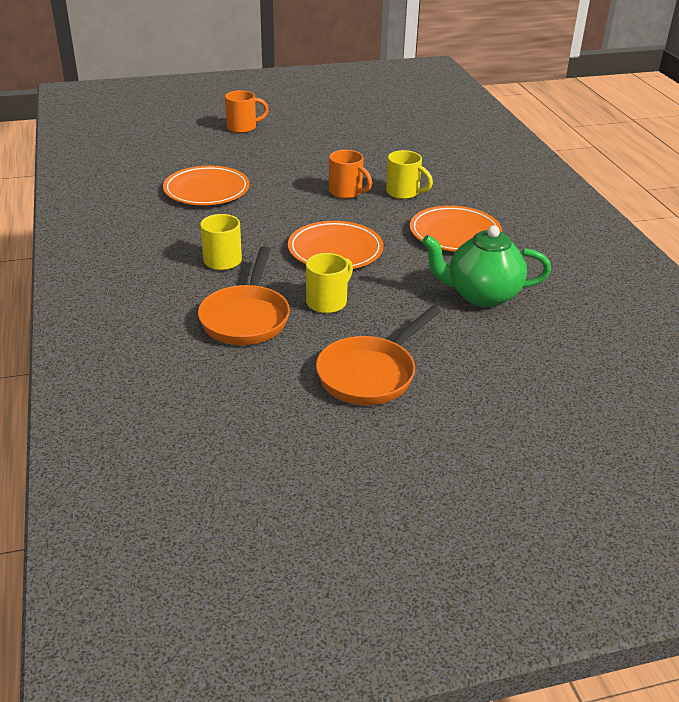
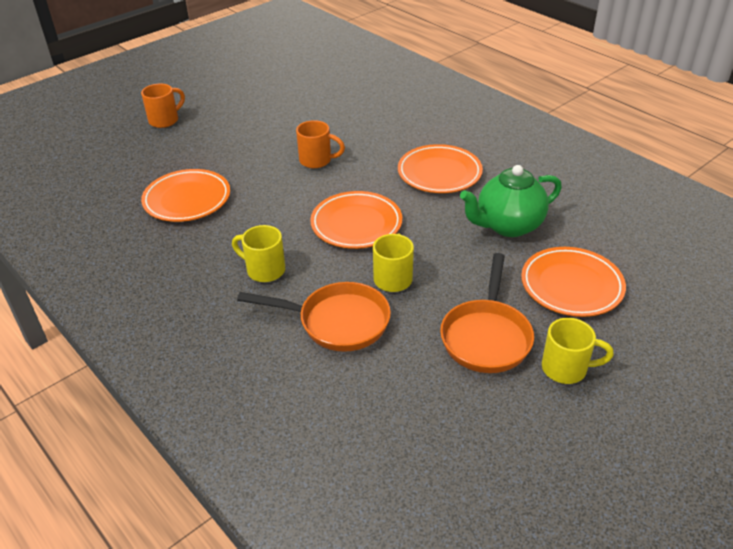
camera: 25 degrees left, 5 degrees up
(246, 318) = (337, 322): orange pan -> orange pan turned 60 degrees counterclockwise
(404, 193) = (365, 145): yellow mug -> yellow mug (566, 368)
(498, 363) = (571, 285): none -> orange plate

